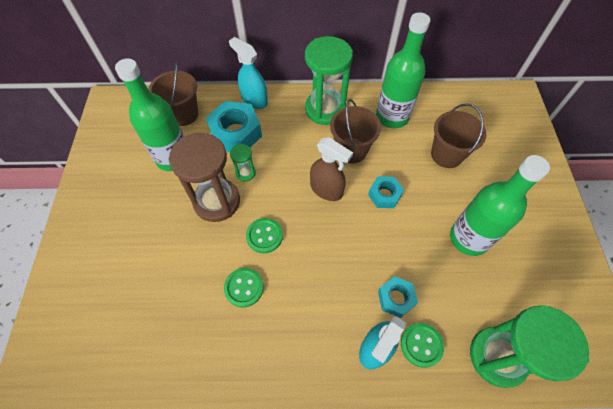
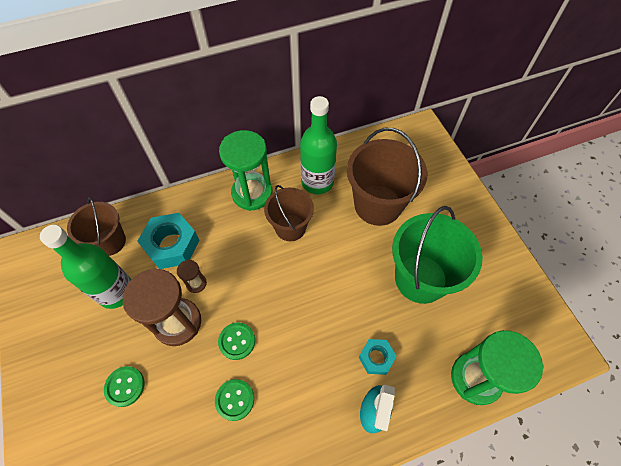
camera: 20 degrees left, 0 degrees up
(245, 173) = (196, 283): green hourglass -> brown hourglass
(254, 100) = (178, 204): turquoise spray bottle -> none
(326, 190) = (280, 275): brown spray bottle -> none
(384, 195) = (335, 262): turquoise nut -> none
(421, 345) = (411, 392): green button -> green button (125, 386)
(446, 155) = (377, 205): brown bucket -> brown bucket, size x1.59
(468, 238) = (420, 278): green bottle -> green bucket

